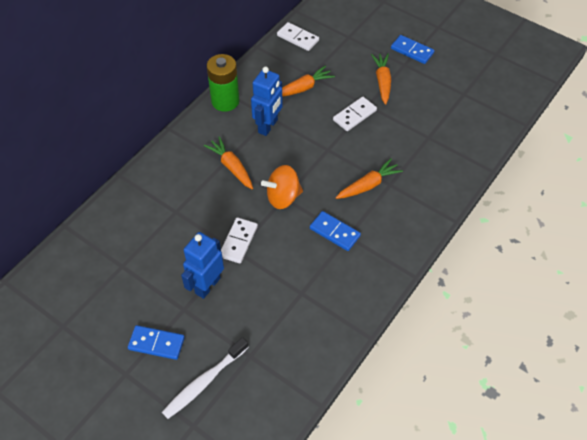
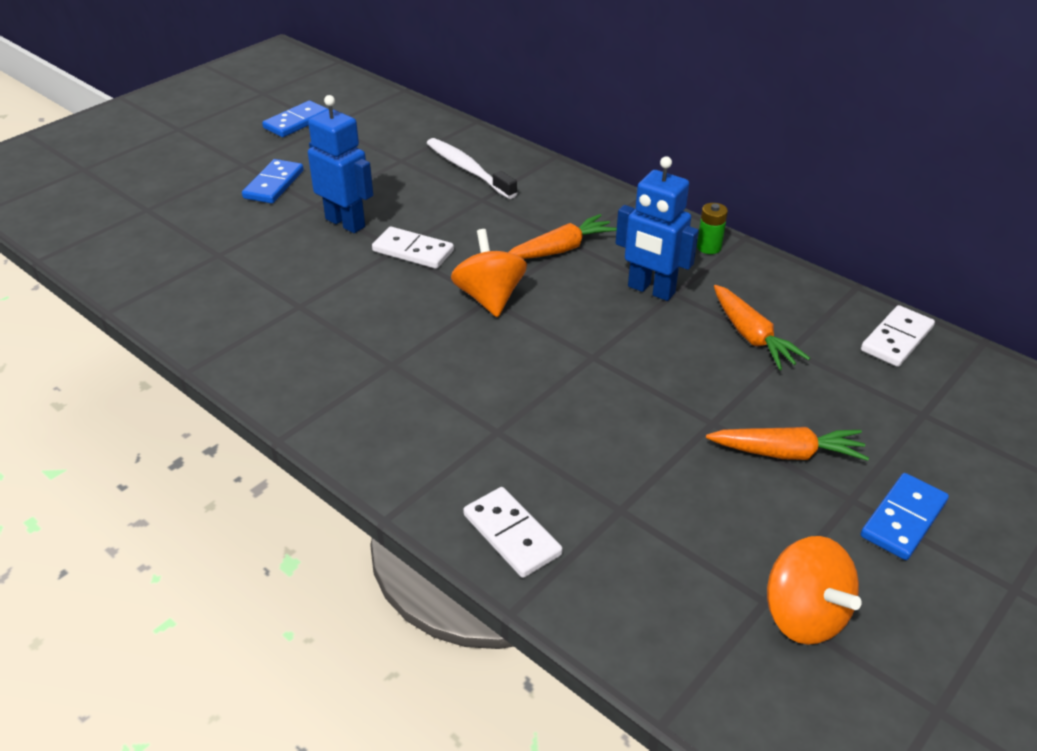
camera: 95 degrees right, 15 degrees down
(204, 382) = (200, 217): white toothbrush -> white toothbrush (468, 169)
(225, 101) = (709, 247): green battery -> green battery, size x0.49
(334, 232) = (403, 349): blue domino -> blue domino (296, 122)
(354, 115) = (682, 400): white domino -> white domino (512, 534)
(368, 185) = (500, 401): orange carrot -> none
(467, 83) = (804, 615): none -> orange spinning top

